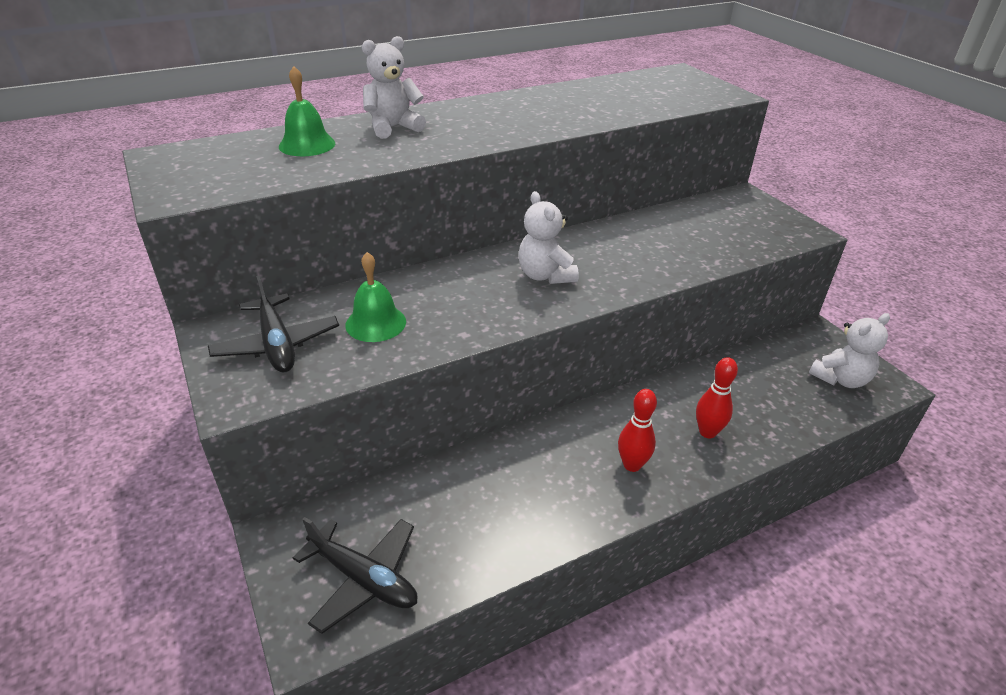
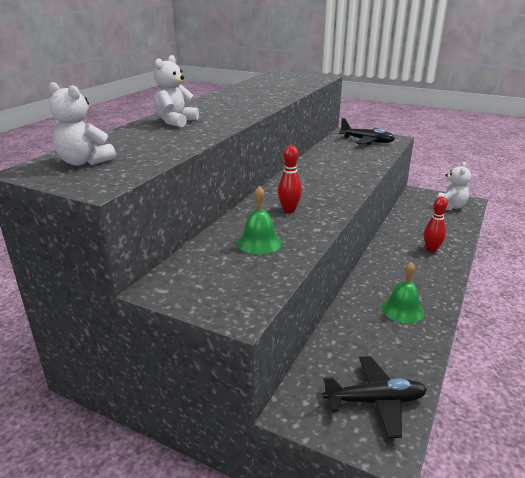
camera: 35 degrees left, 10 degrees down
(277, 344) = (216, 276): black plane -> black plane (367, 141)
(307, 144) = (136, 140): green bell -> green bell (402, 310)
(545, 275) = (313, 190): white teddy bear -> white teddy bear (84, 162)
(632, 465) = (421, 278): red bowling pin -> red bowling pin (289, 210)

